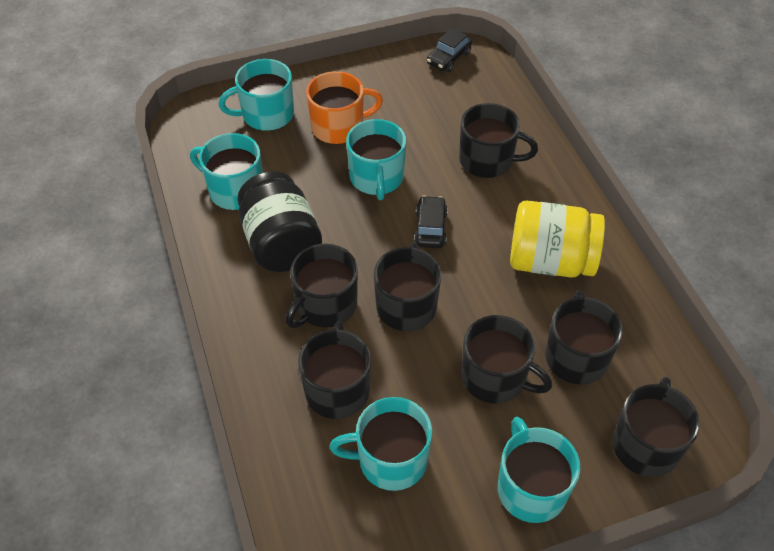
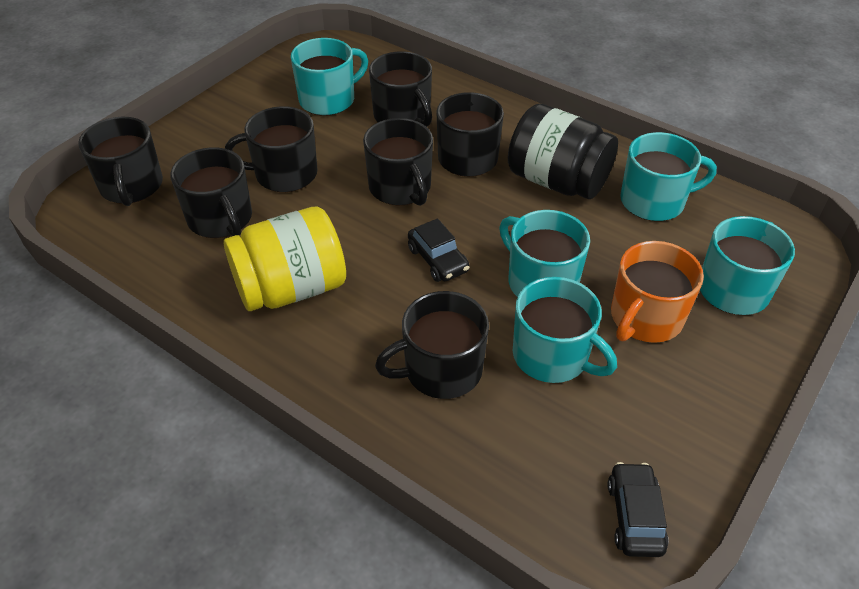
camera: 145 degrees right, 5 degrees down
(530, 488) = (215, 126): turquoise mug -> turquoise mug (552, 355)

